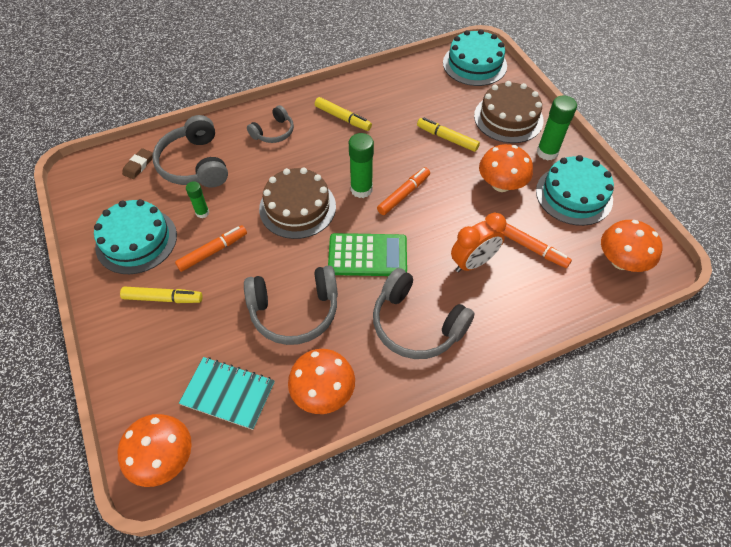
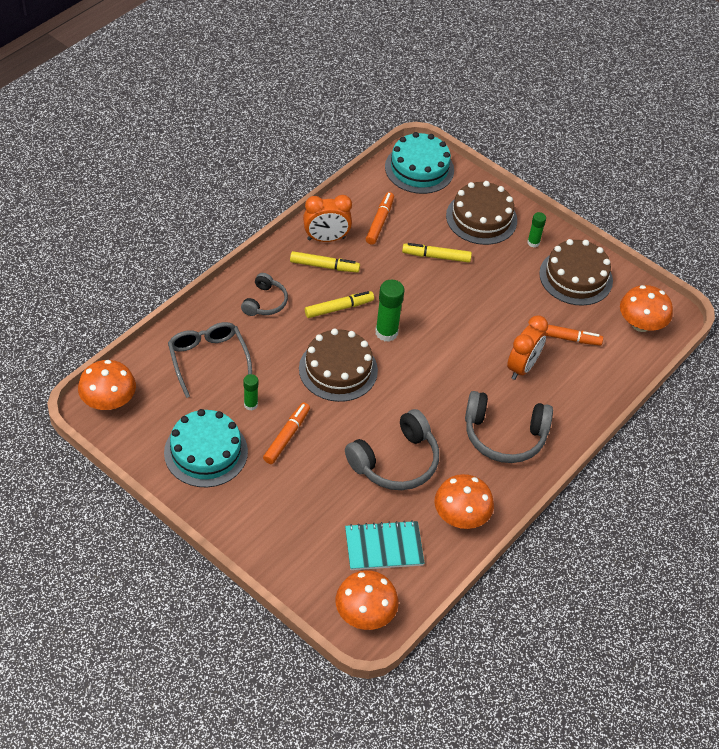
camera: 30 degrees left, 5 degrees down
(138, 165) = (151, 380): brown eraser -> none
(163, 298) = (271, 493): yellow marker -> yellow marker (339, 308)
(195, 164) = (208, 360): grey headphones -> grey glasses
(359, 97) = (326, 239): none -> orange clock
(367, 255) = (429, 392): green calculator -> none
(403, 194) = (428, 325): orange marker -> orange marker (379, 222)
(501, 184) = (509, 287): orange mushroom -> orange mushroom (109, 401)
(547, 152) = (533, 242): green glue stick -> green glue stick, size x0.59
(574, 195) = (576, 277): turquoise cake -> brown cake

